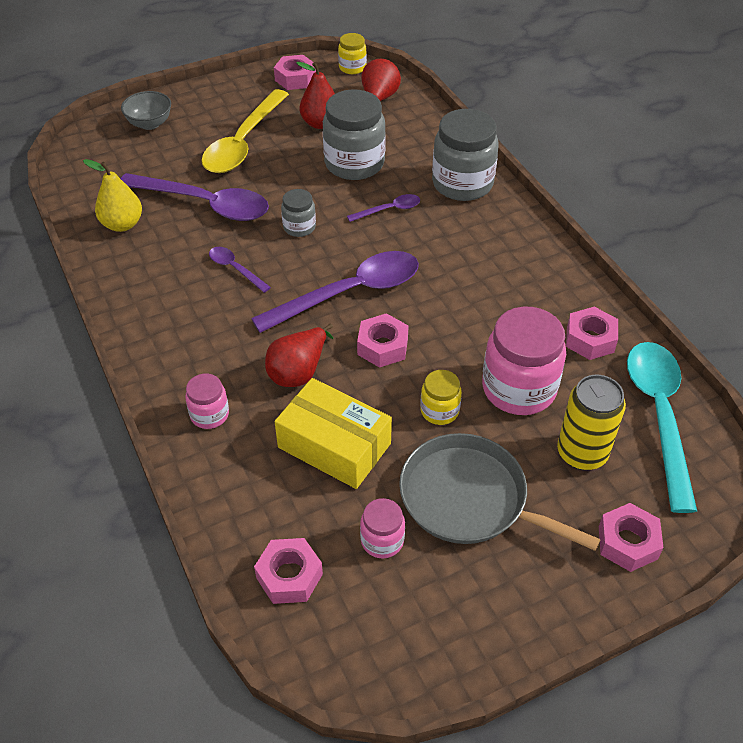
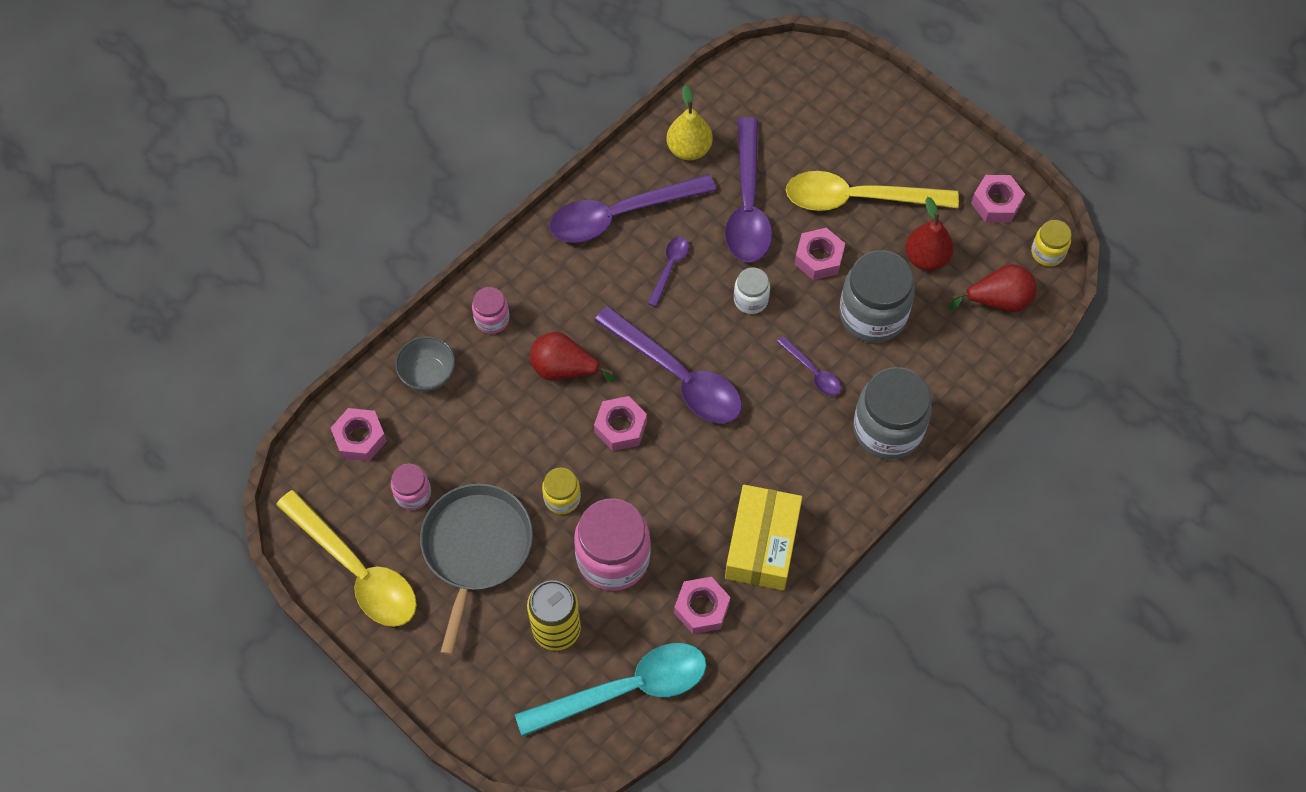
camera: 70 degrees right, 15 degrees up
(150, 124) = (848, 102): grey bowl -> grey bowl (428, 374)
(157, 287) = (620, 215): none -> purple spoon
(299, 227) = (750, 300): grey jar -> white jar
(334, 445) = (494, 426): yellow box -> yellow box (762, 544)
(455, 623) = (356, 570): none -> yellow spoon
(627, 542) = (473, 685): pink nut -> pink nut (819, 258)

